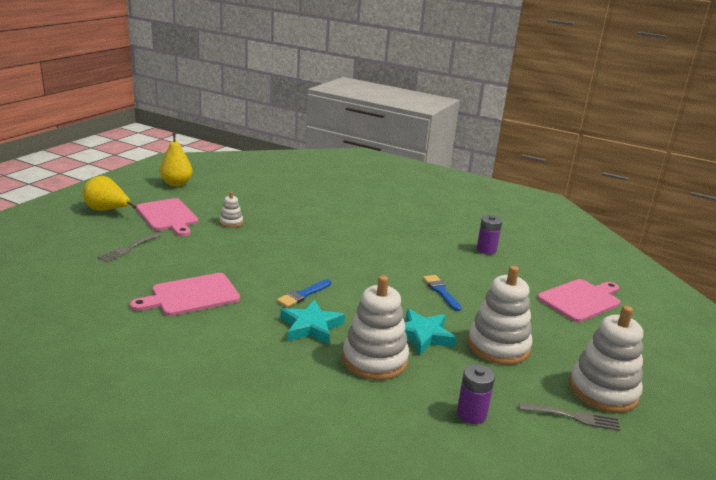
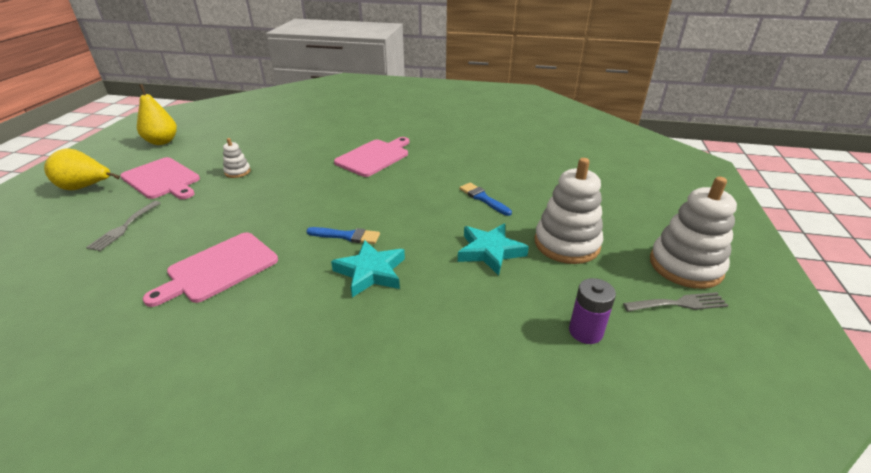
camera: 15 degrees left, 10 degrees up
(303, 295) = (347, 236): blue brush -> blue brush turned 105 degrees counterclockwise
(375, 360) = (456, 294): white stacking toy -> none
(486, 250) = (501, 147): purple battery -> none
(581, 300) = (609, 177): pink cutting board -> pink cutting board (374, 157)

